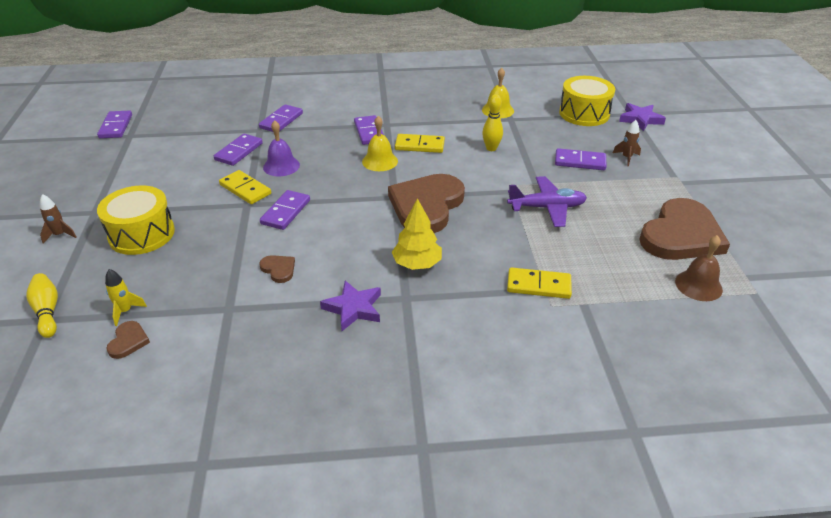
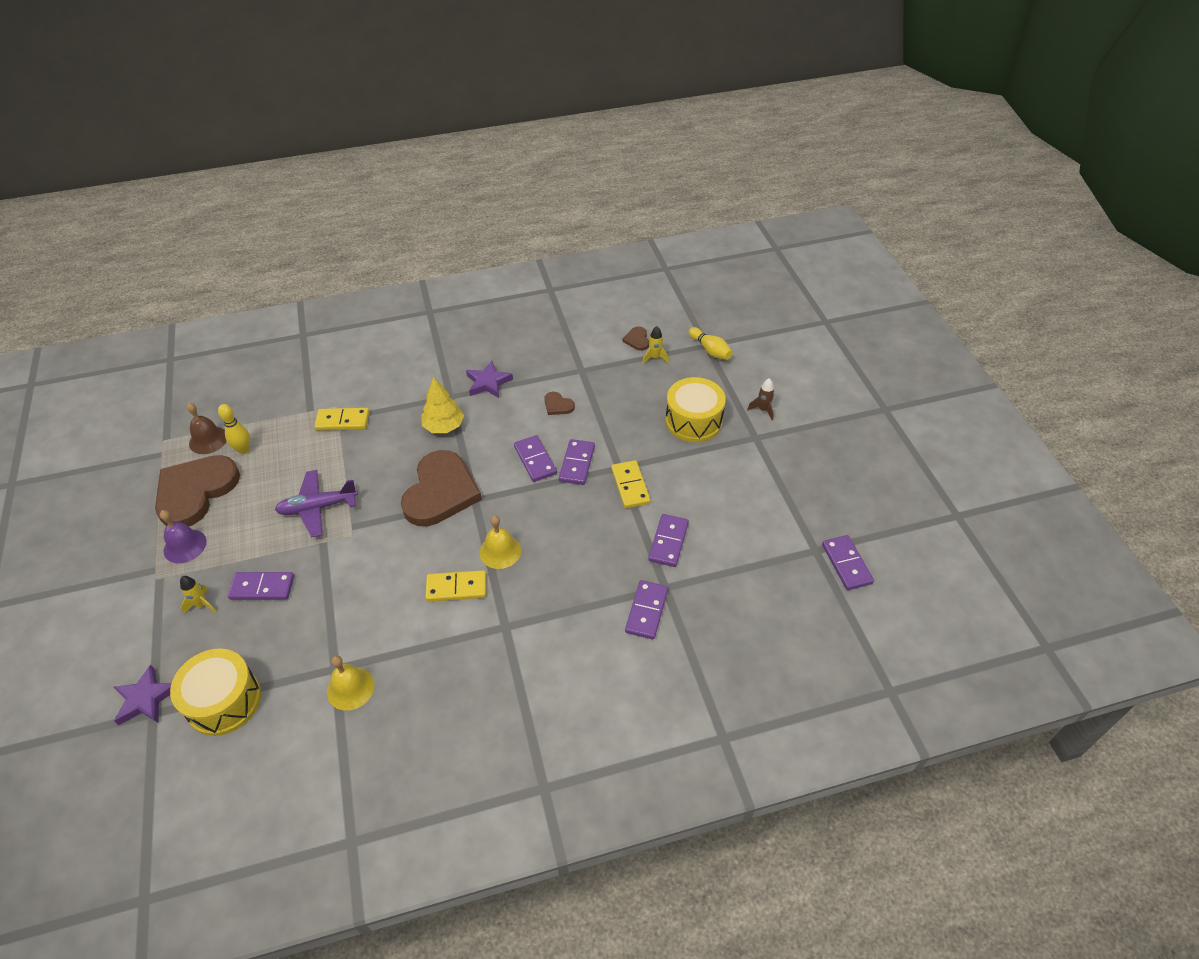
camera: 170 degrees right, 10 degrees up
(245, 189) = (630, 486): yellow domino -> yellow domino turned 45 degrees clockwise
(281, 166) = (609, 526): purple bell -> purple bell (185, 546)
(369, 132) = (524, 605): purple domino -> purple domino (535, 460)
(491, 148) = (367, 596): yellow bowling pin -> yellow bowling pin (244, 450)
(626, 158) = (202, 604): brown rocket -> yellow rocket

